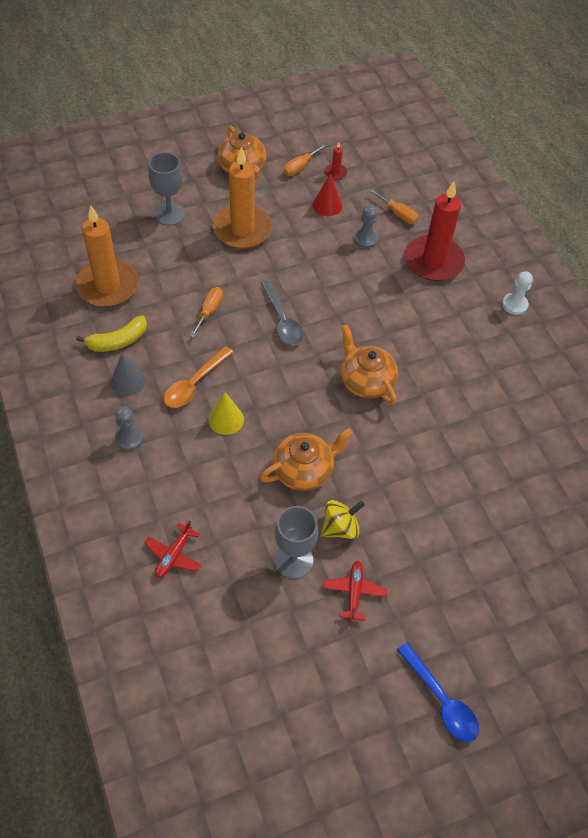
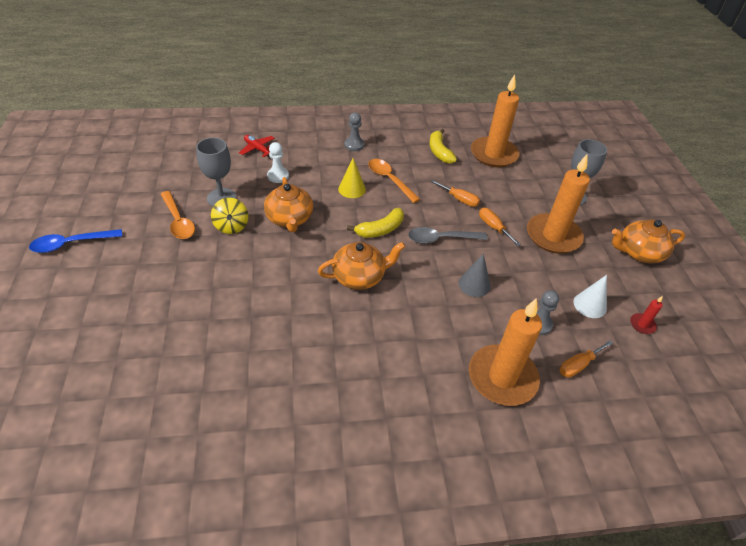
camera: 105 degrees right, 10 degrees down
(128, 381) = (402, 151): grey cone -> grey cone (474, 284)
(288, 376) = (380, 229): none -> yellow banana
(300, 167) = (647, 296): orange screwdriver -> orange screwdriver (493, 227)
(327, 205) = (589, 305): red cone -> white cone
(354, 592) = (178, 221): red plane -> orange spoon
(433, 261) = (502, 377): red candle -> orange candle
(514, 305) = (423, 440): white pawn -> white pawn (278, 176)

